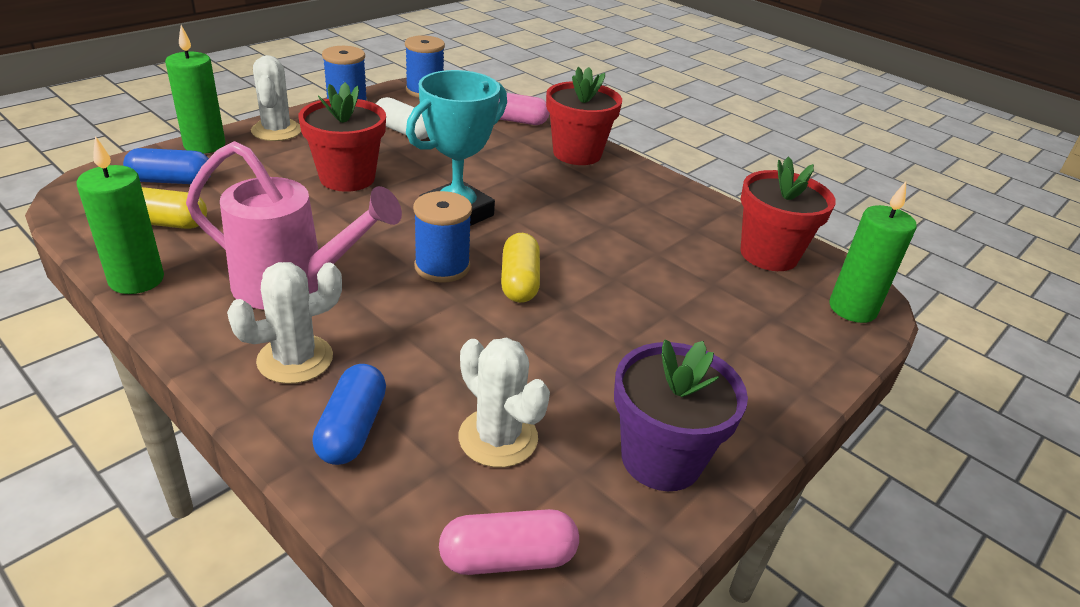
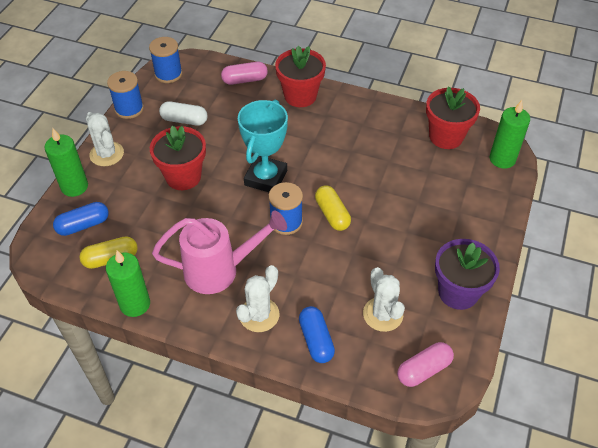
camera: 20 degrees left, 15 degrees up
(498, 438) = (383, 314): white cactus -> white cactus turned 45 degrees clockwise

